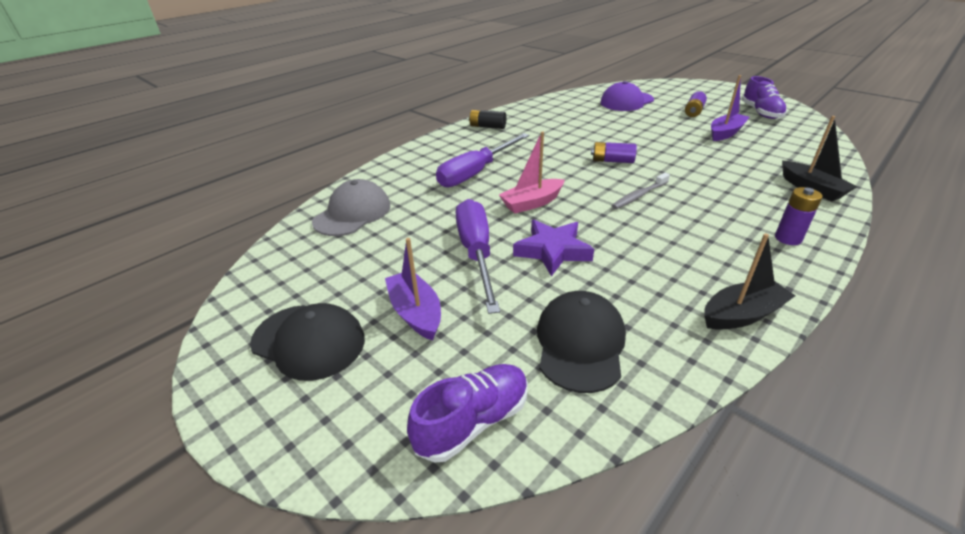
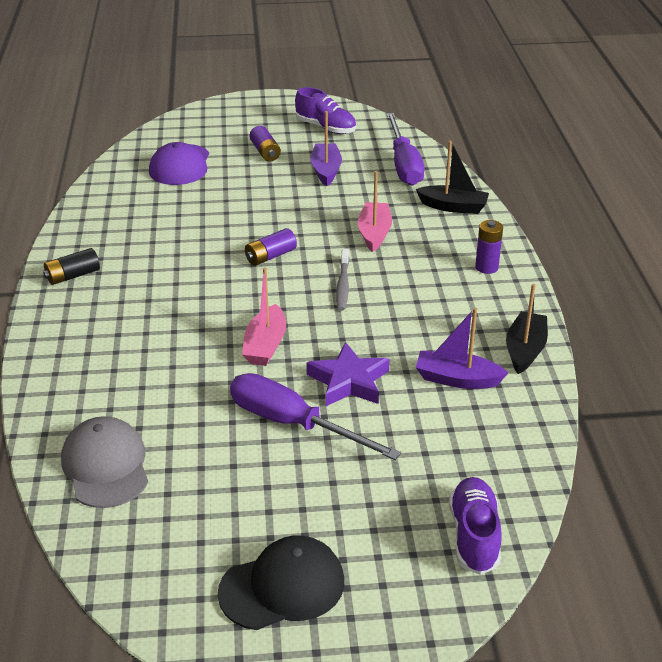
camera: 50 degrees left, 0 degrees up
(416, 313) = (326, 504): purple boat -> purple boat (457, 379)
(476, 172) = (158, 343): purple screwdriver -> purple screwdriver (403, 164)
(580, 343) = (464, 439): black cap -> none
(711, 178) = (374, 233): none -> pink boat

